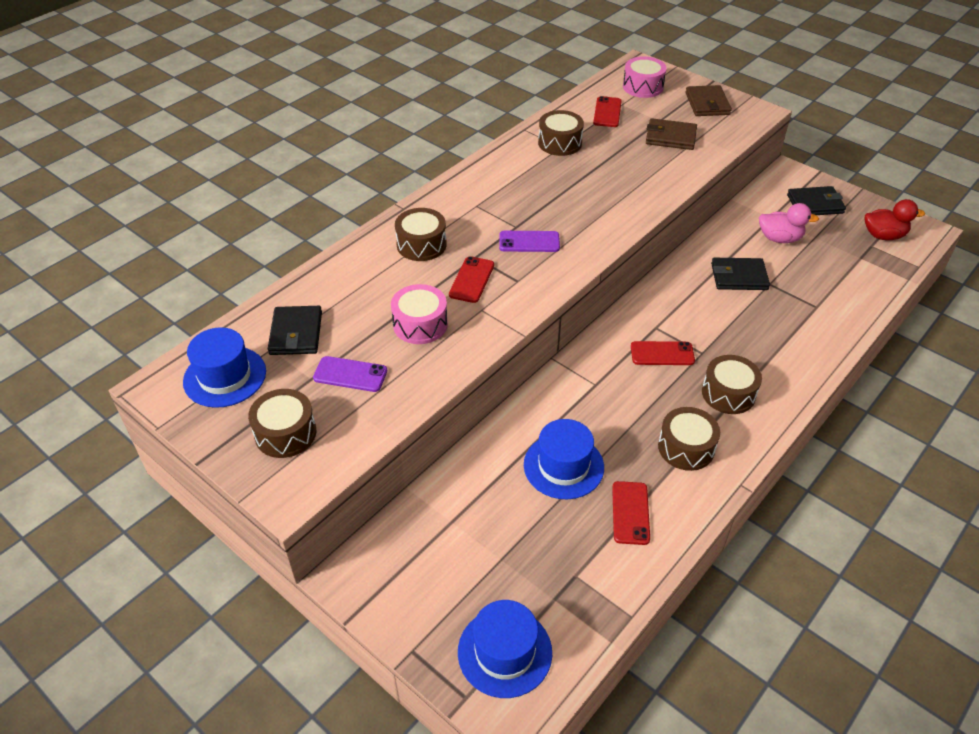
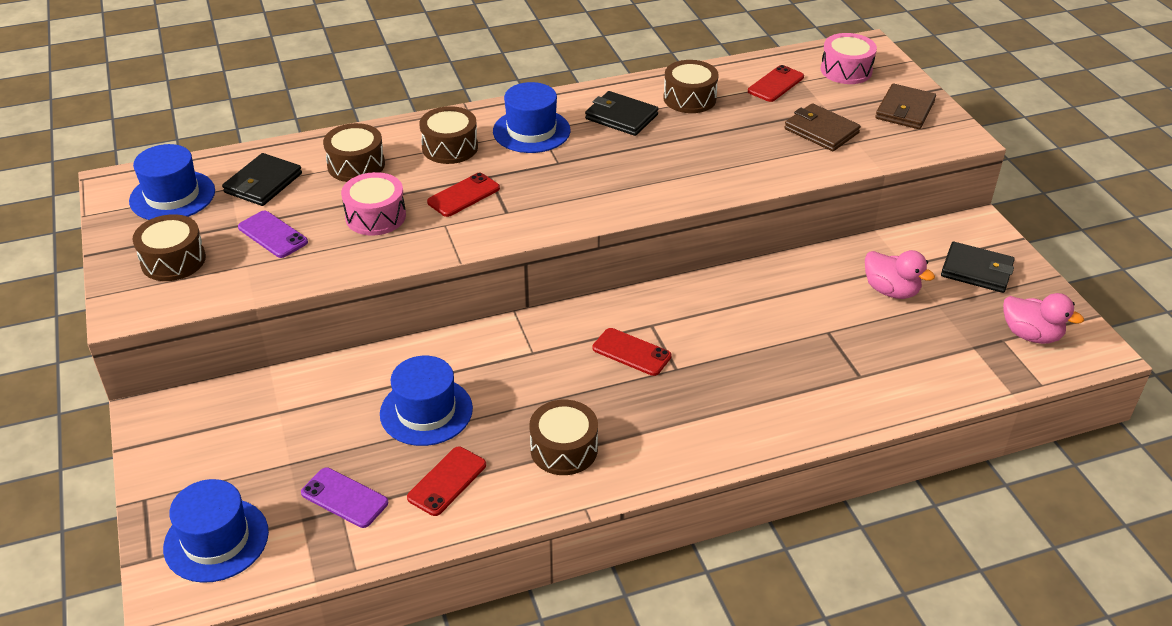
camera: 30 degrees right, 5 degrees down
(471, 208) = (531, 131): none -> blue hat
(529, 242) = (556, 181): purple phone -> purple phone (344, 498)
(728, 393) = (663, 419): brown drum -> brown drum (356, 165)
(739, 277) = (799, 311): black wallet -> black wallet (621, 117)
(883, 235) = (1030, 335): red duck -> pink duck

